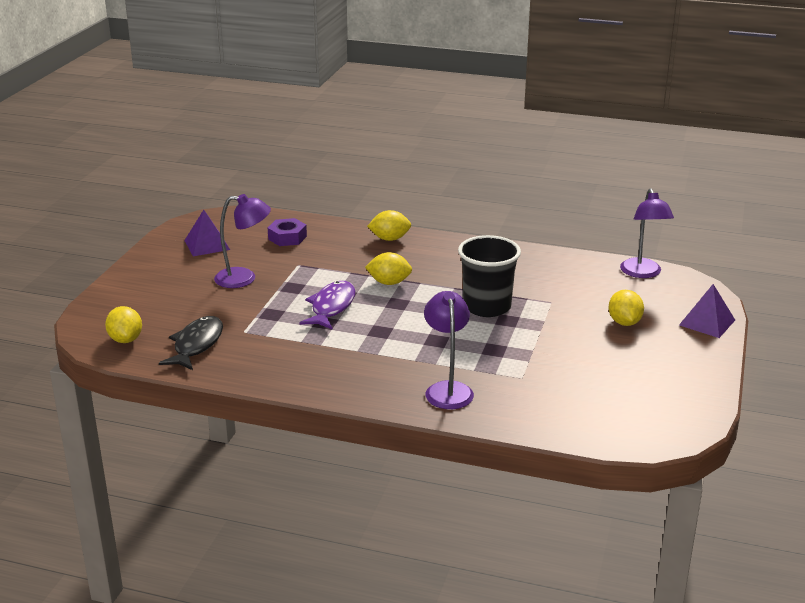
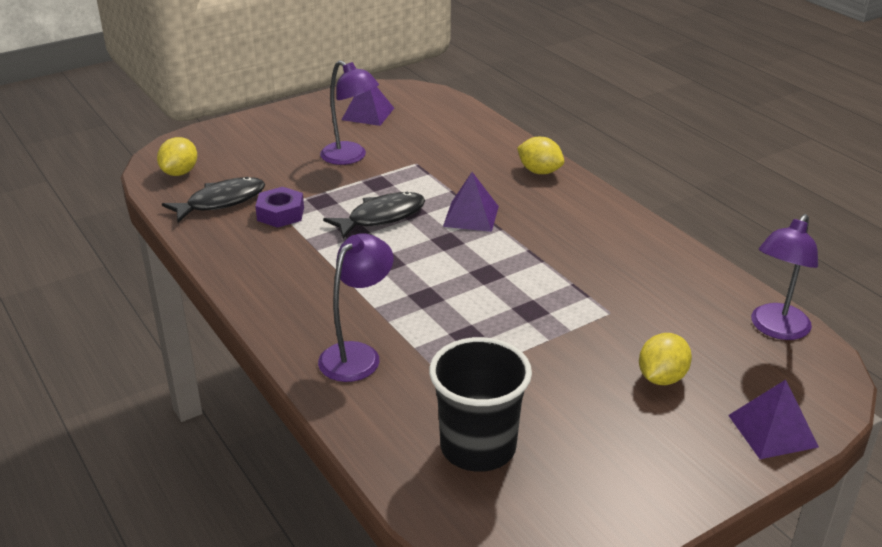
camera: 40 degrees right, 5 degrees up
(287, 237) = (445, 133): purple nut -> purple nut (280, 214)
(331, 307) = (381, 217): purple fish -> black fish
(389, 283) = (471, 216): yellow lemon -> purple pyramid
(487, 307) = (530, 285): black cup -> black cup (478, 447)

